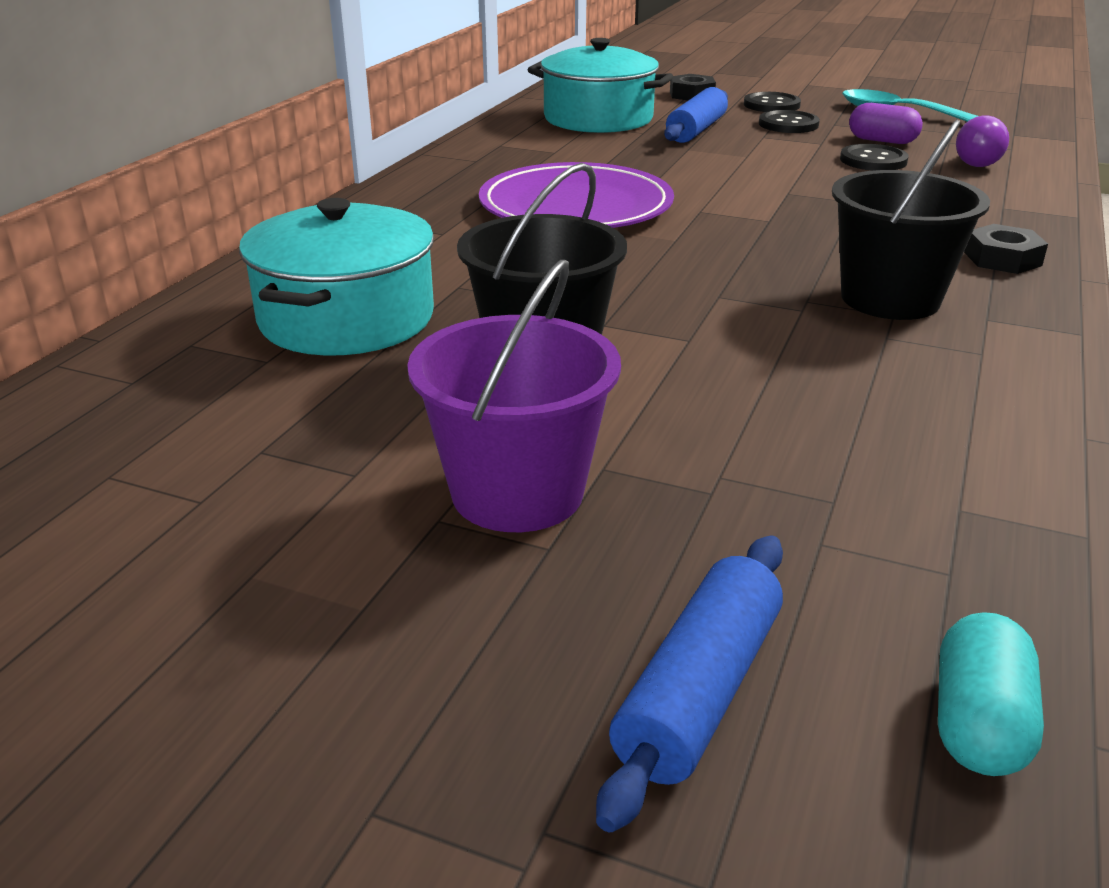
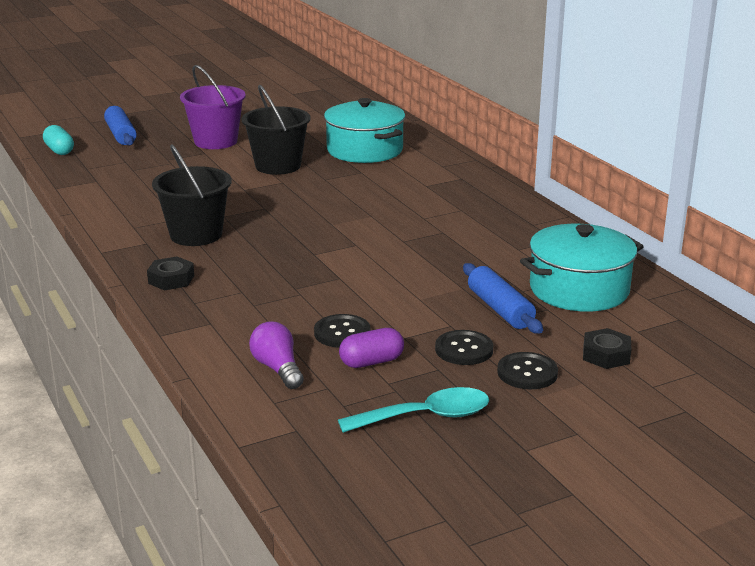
camera: 130 degrees right, 5 degrees down
(576, 206) = (413, 220): purple plate -> none

